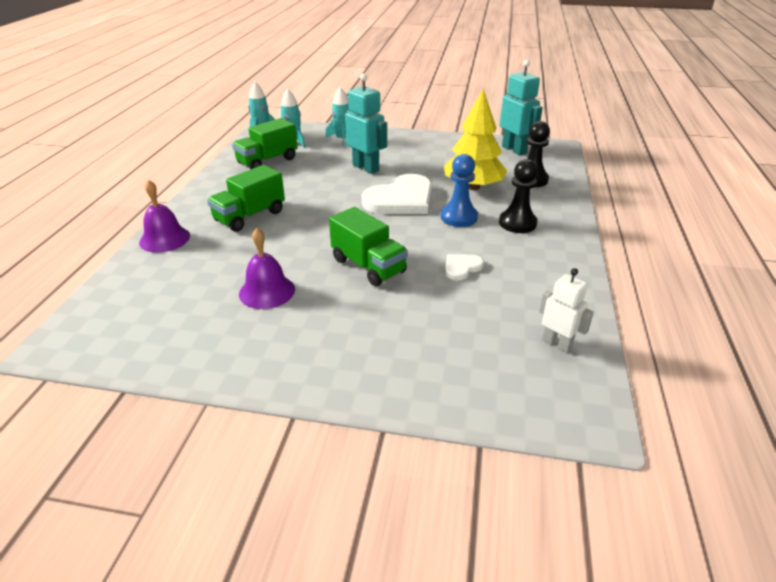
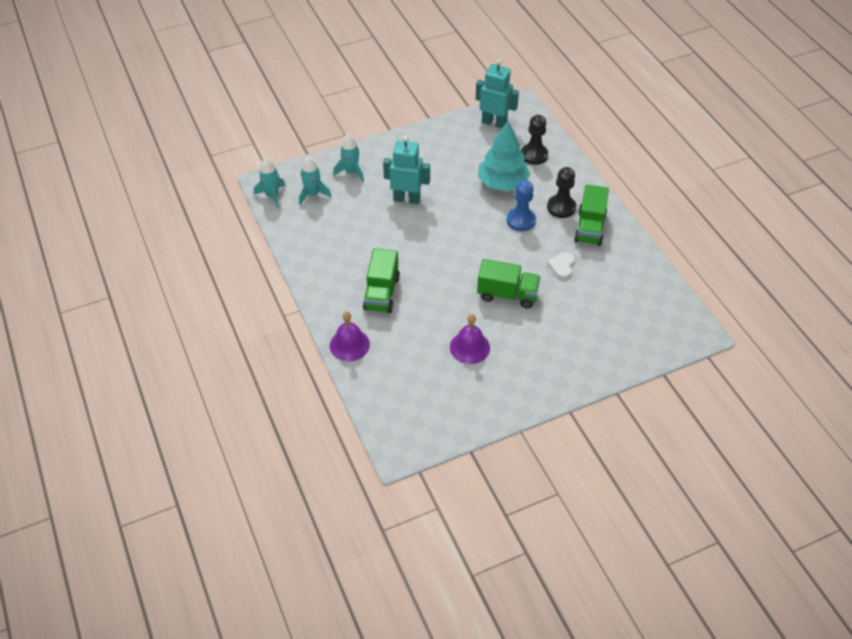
camera: 35 degrees left, 15 degrees up
(267, 161) = (321, 228): green truck -> green truck (590, 228)
(401, 199) = (466, 221): white heart -> none
(473, 187) = (502, 183): yellow tree -> turquoise tree
(557, 343) = (654, 295): white robot -> none

